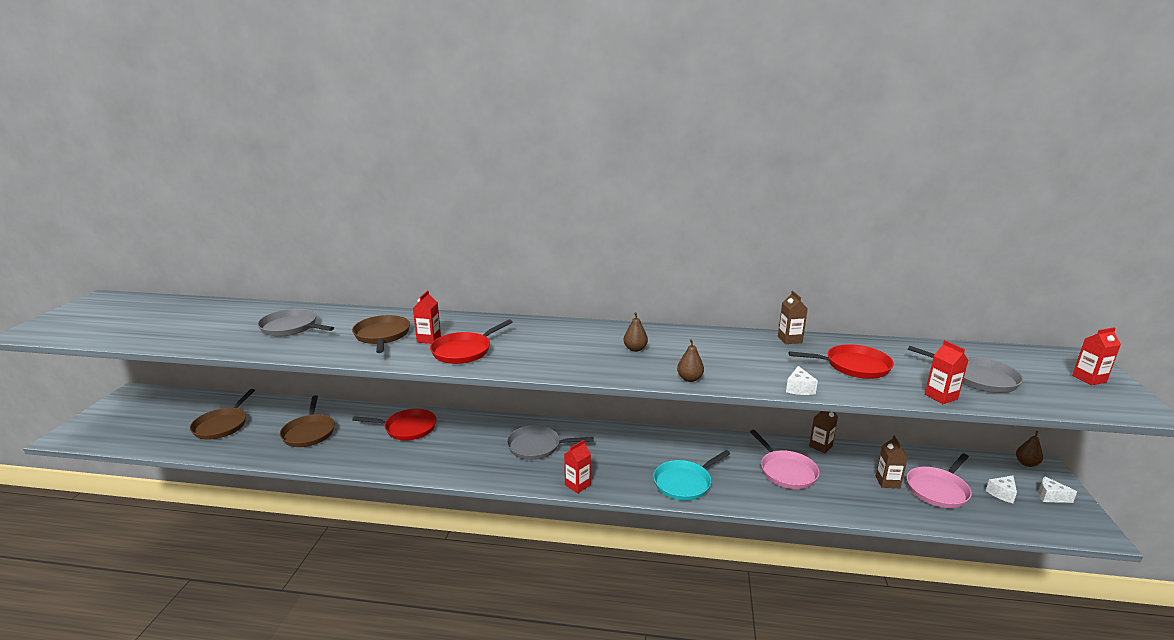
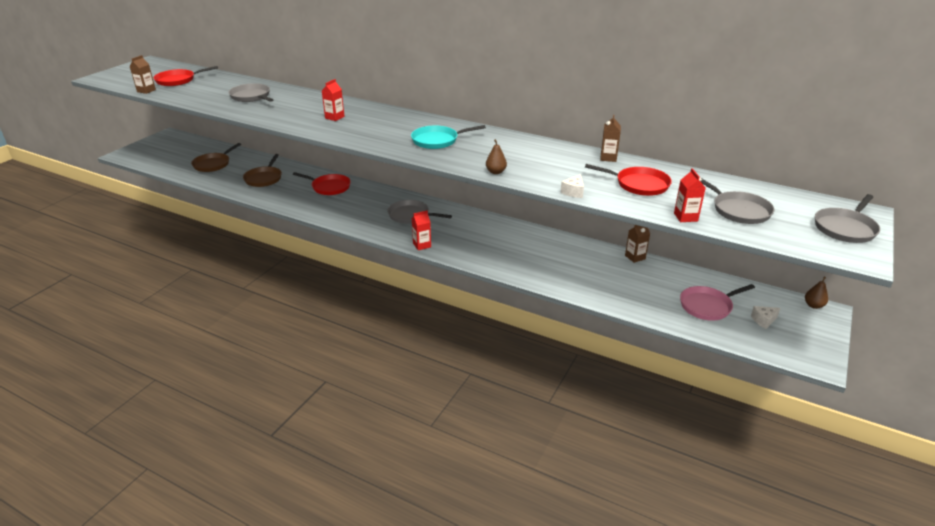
camera: 20 degrees right, 10 degrees up
(382, 335) = (305, 110): brown pan -> none
(464, 351) = (352, 129): red pan -> red pan (178, 80)
(635, 349) = (476, 146): brown pear -> none
(684, 483) = (501, 259): turquoise pan -> turquoise pan (437, 141)
(786, 471) = (589, 268): pink pan -> none
(887, 482) = (668, 292): brown carton -> brown carton (146, 91)
(1050, 496) = (807, 332): white cheese -> none
(1089, 379) = (845, 228): red carton -> grey pan

